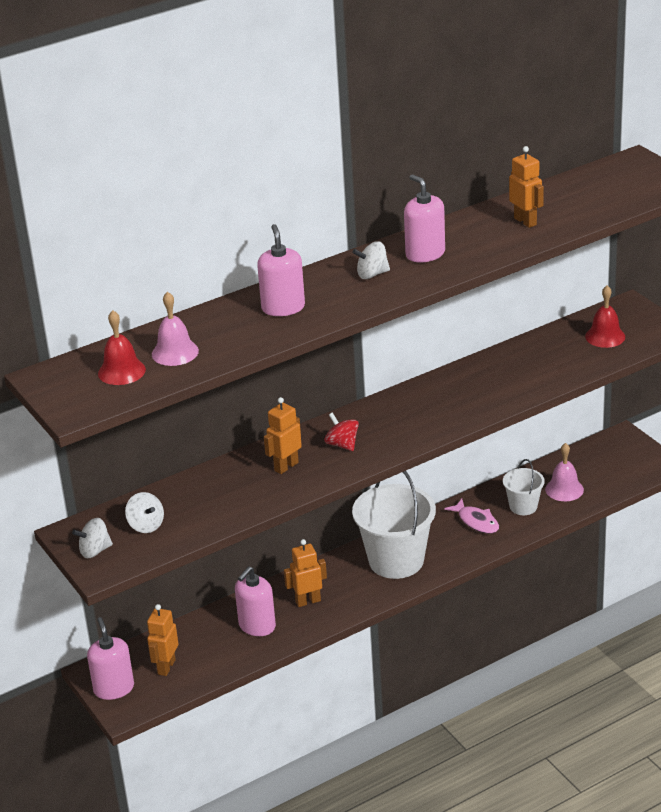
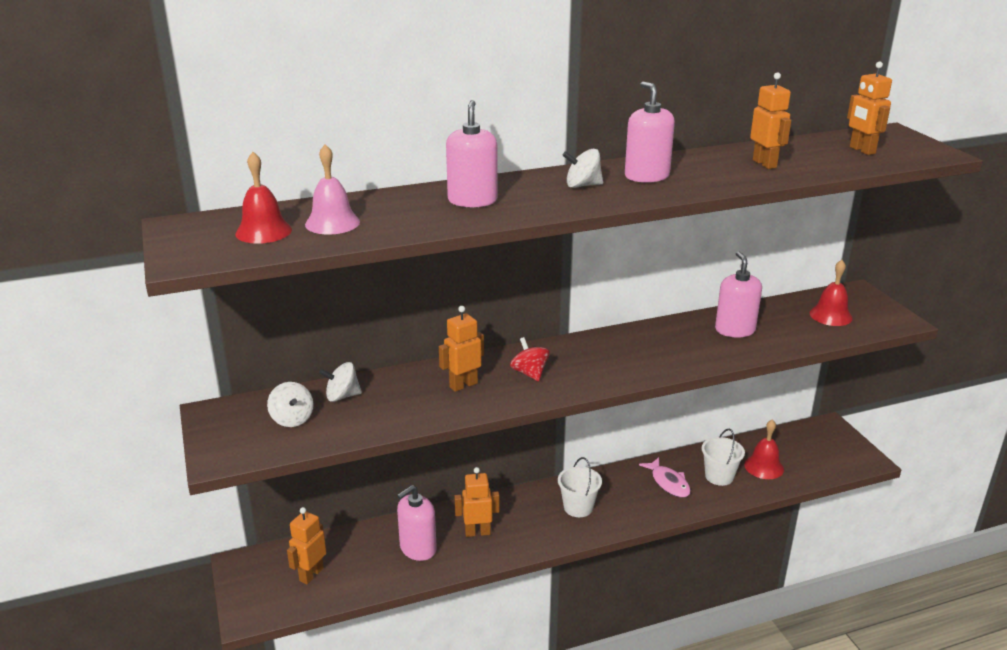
camera: 10 degrees right, 5 degrees down
(95, 551) = (225, 436): white spinning top -> white spinning top (342, 396)
(114, 688) = (250, 587): pink soap dispenser -> pink soap dispenser (735, 330)
(396, 560) = (578, 507): white bucket -> white bucket, size x0.52
(564, 489) = (764, 467): pink bell -> red bell
(609, 190) = (862, 150): none -> orange robot

